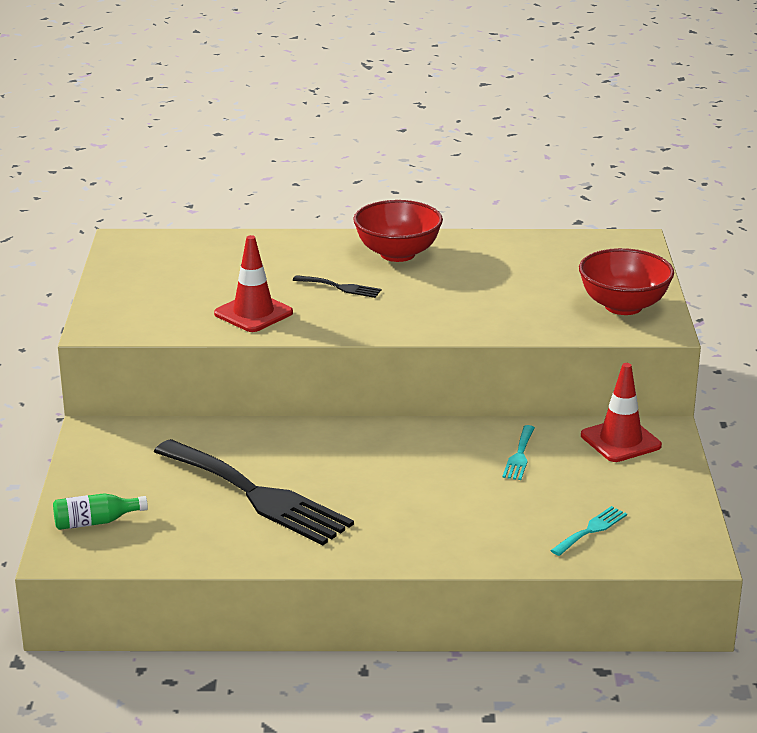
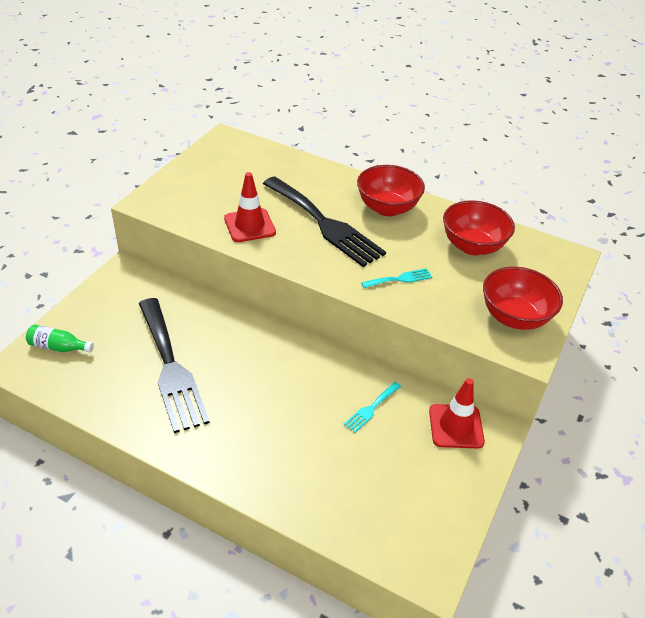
camera: 25 degrees right, 15 degrees up
(340, 287) = (325, 224): black fork -> black fork, size x2.38
(525, 261) = (472, 246): none -> red bowl
(591, 530) = (368, 508): turquoise fork -> turquoise fork (400, 279)

